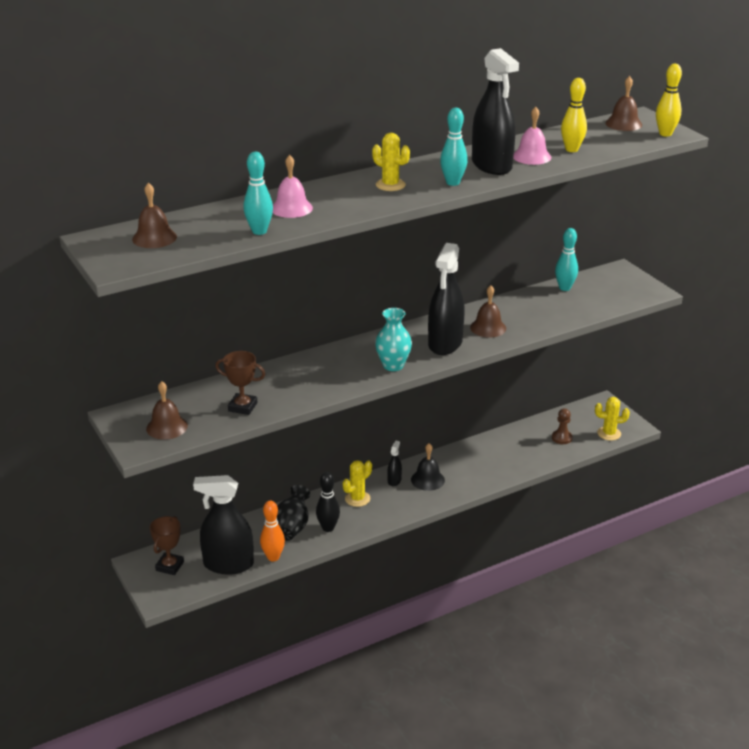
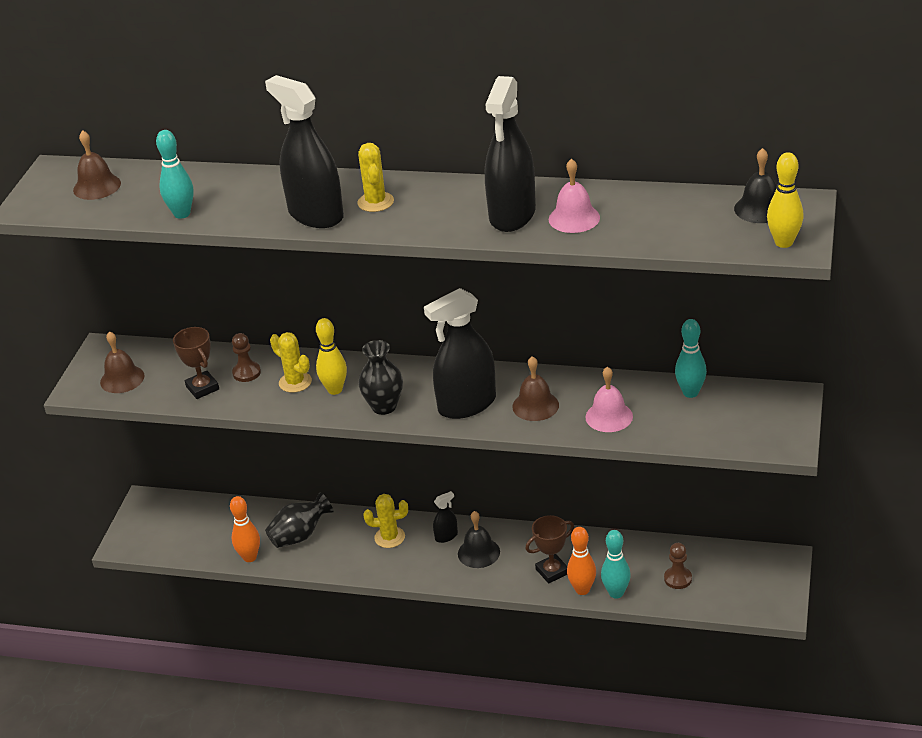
camera: 45 degrees right, 5 degrees up
(170, 566) = (163, 518): brown trophy -> brown trophy (552, 571)
(228, 564) = (208, 543): black spray bottle -> black spray bottle (315, 214)
(262, 385) = (246, 373): none -> brown pawn
(291, 208) = (248, 196): pink bell -> pink bell (609, 416)
(328, 528) = (328, 554): black bowling pin -> none
(393, 365) = (384, 406): turquoise vase -> black vase
(453, 183) = (437, 223): turquoise bowling pin -> turquoise bowling pin (616, 593)
(517, 469) = (582, 589): none -> orange bowling pin
(571, 149) = (634, 225): yellow bowling pin -> yellow bowling pin (335, 390)
(609, 433) = (739, 601): yellow cactus -> yellow cactus (295, 382)
(623, 124) = (760, 208): brown bell -> black bell

